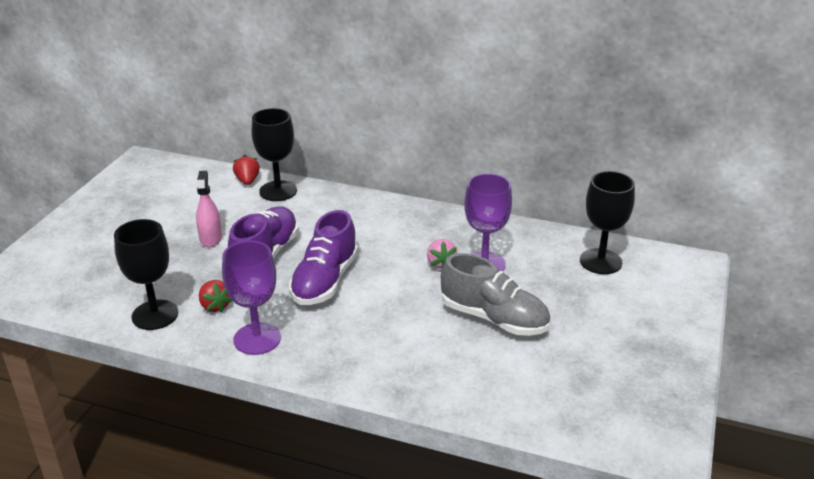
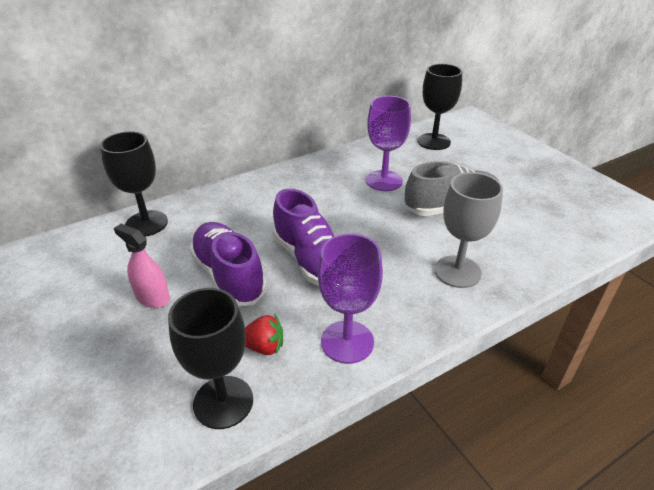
camera: 50 degrees left, 5 degrees up
(247, 181) = (101, 232): red strawberry -> none
(401, 359) = (457, 271): none -> grey goblet
(441, 263) = (360, 197): pink strawberry -> none

